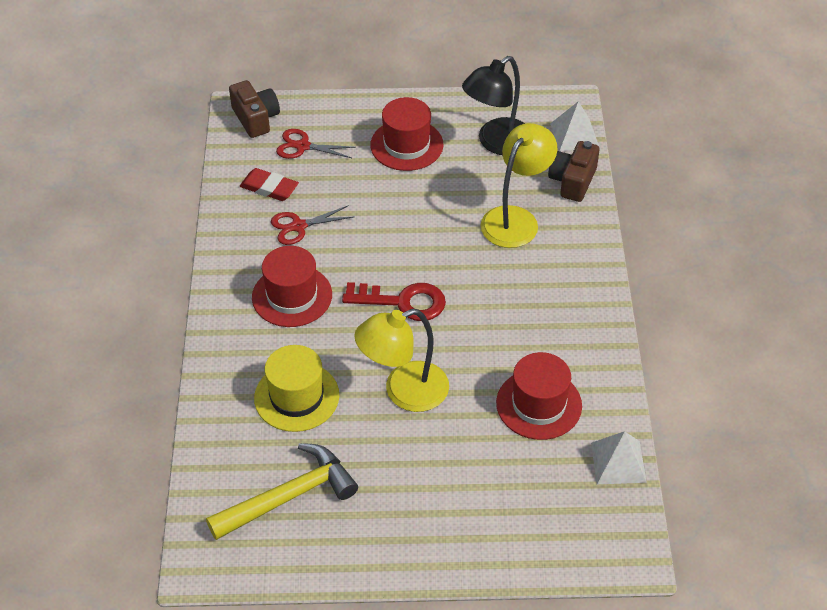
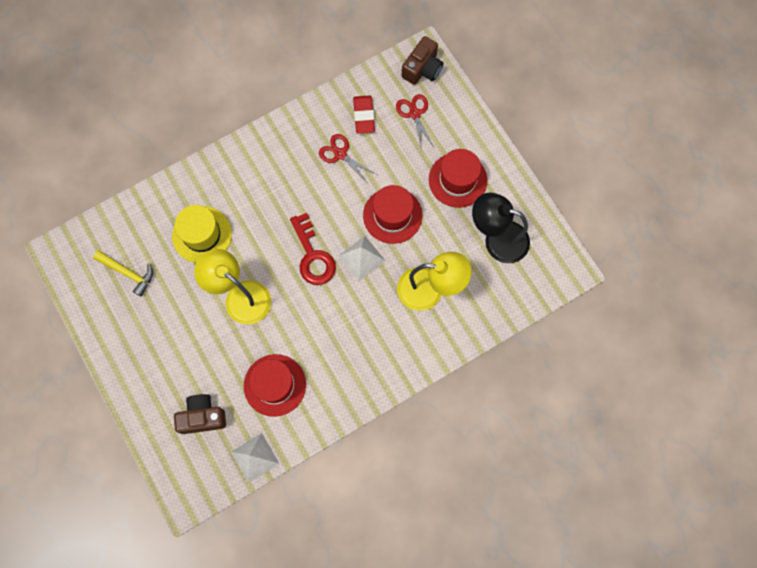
camera: 60 degrees right, 25 degrees up
(289, 496) = (128, 273): yellow hammer -> yellow hammer, size x0.64
(292, 296) = (279, 185): red hat -> red hat (392, 215)
(572, 181) = (490, 310): brown camera -> brown camera (202, 416)
(574, 135) = (539, 288): white pyramid -> white pyramid (361, 258)

